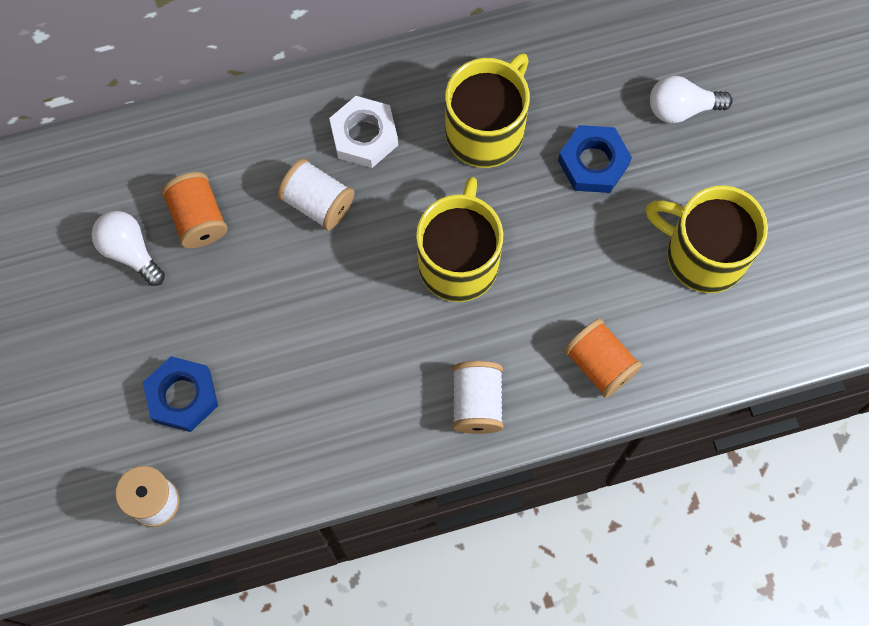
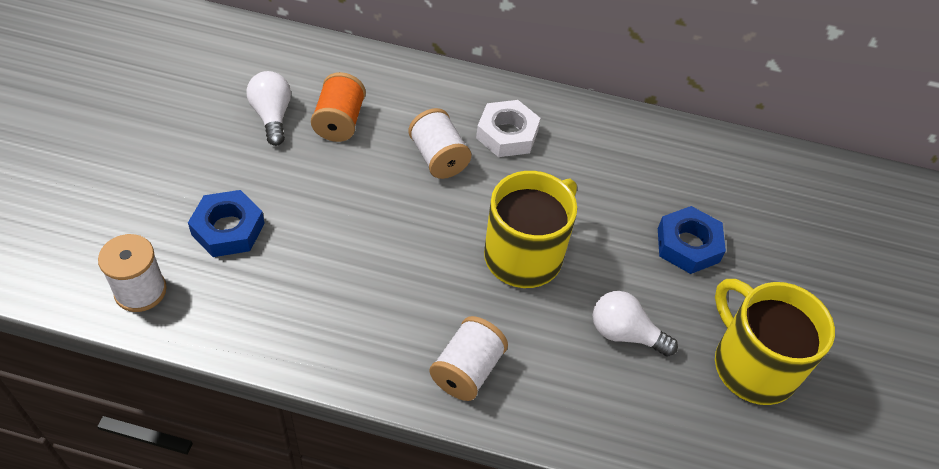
camera: 25 degrees right, 20 degrees down
(486, 130) = (609, 178): yellow mug -> none
(599, 364) = (601, 401): orange spool -> none
(681, 108) = (790, 245): white light bulb -> white light bulb (625, 334)

